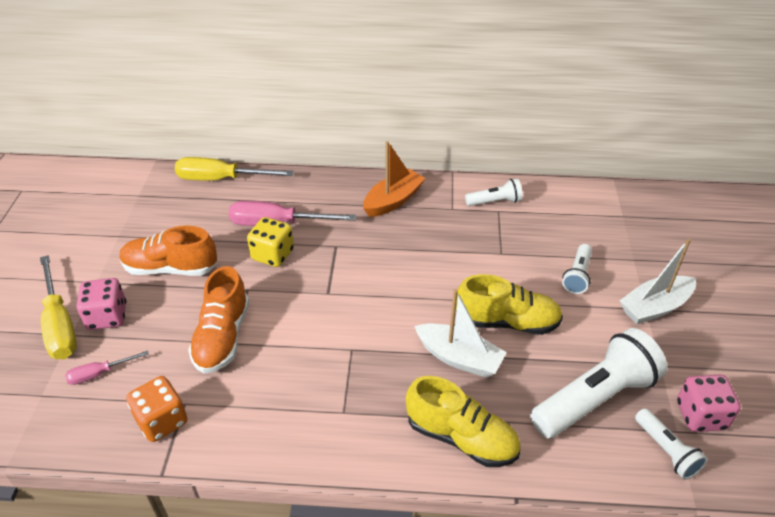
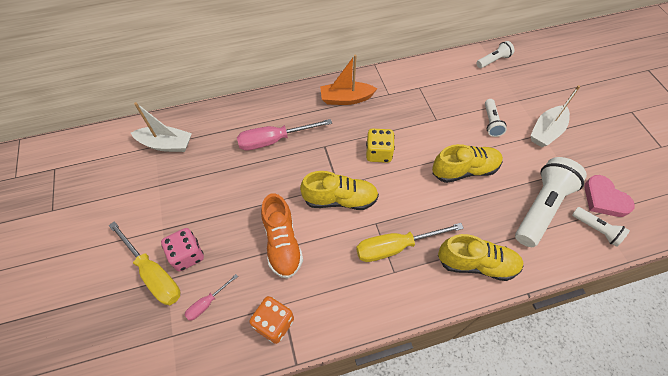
camera: 20 degrees left, 15 degrees up
(171, 268) = (214, 200): orange shoe -> none
(221, 179) = (212, 115): yellow screwdriver -> yellow screwdriver (395, 247)
(272, 255) = (283, 166): yellow dice -> yellow dice (378, 153)
(321, 309) = (340, 199): none -> yellow shoe
(393, 201) = (346, 99): orange boat -> orange boat turned 120 degrees counterclockwise
(459, 358) = (447, 206): white boat -> white boat (166, 144)
(495, 202) = (414, 81): white flashlight -> white flashlight (493, 60)
(700, 415) = (604, 199): pink dice -> pink heart

